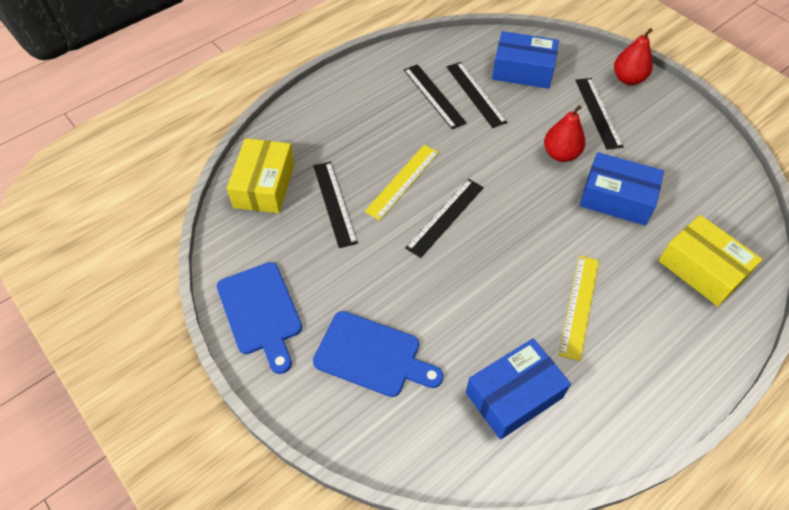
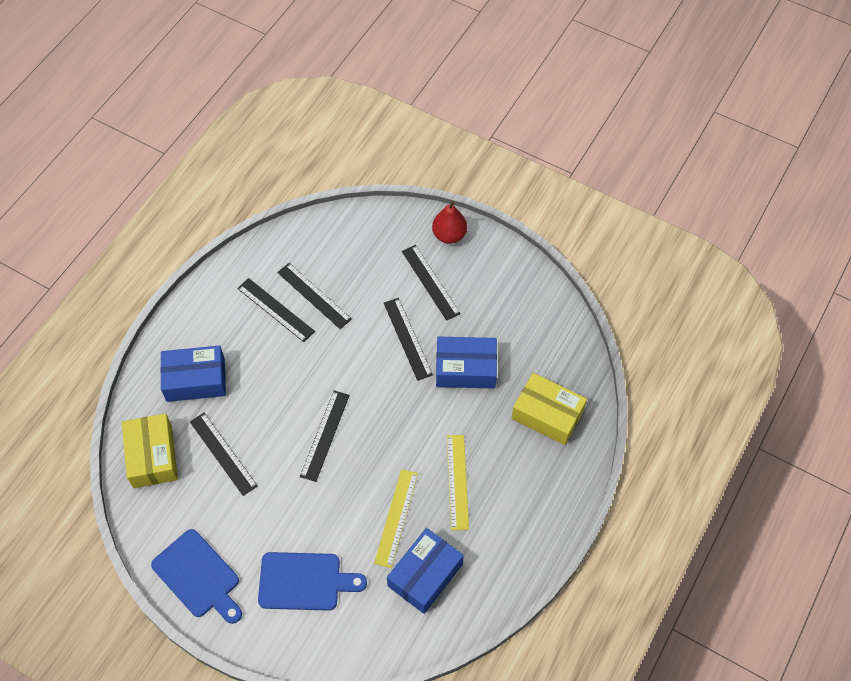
camera: 20 degrees left, 5 degrees up
(403, 181) = (276, 411): yellow ruler -> yellow ruler (396, 517)
(523, 70) = (350, 254): blue box -> blue box (195, 380)
(560, 154) = (408, 338): red pear -> black ruler

